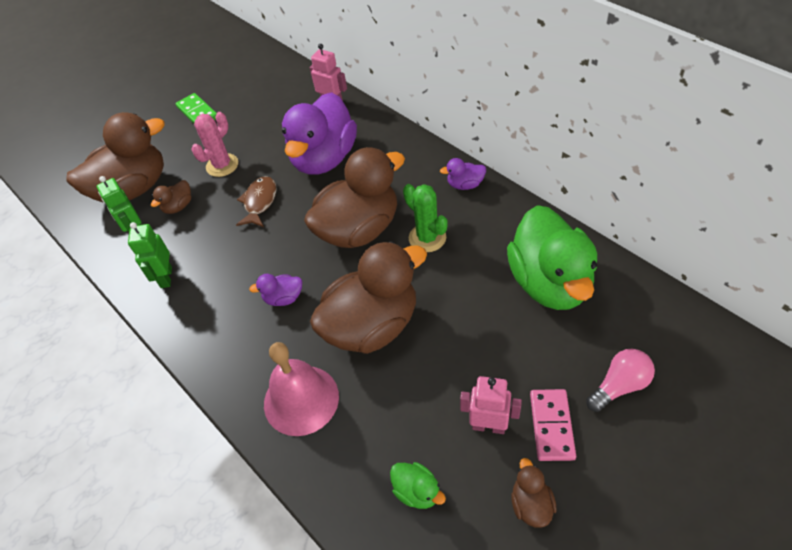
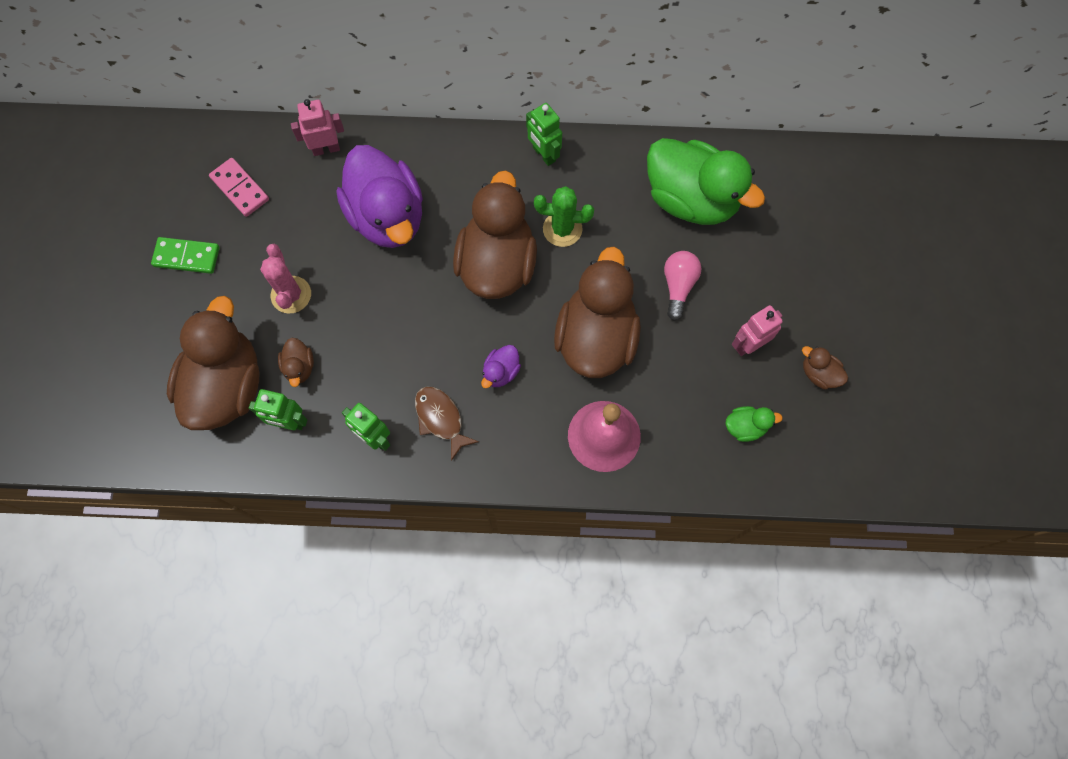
camera: 50 degrees left, 20 degrees up
(259, 202) = (376, 304): brown fish -> brown fish (441, 419)
(465, 185) = (544, 154): purple duck -> green robot
(551, 426) = (786, 311): pink domino -> pink domino (240, 189)
(619, 386) = (803, 247): pink light bulb -> pink light bulb (678, 286)

